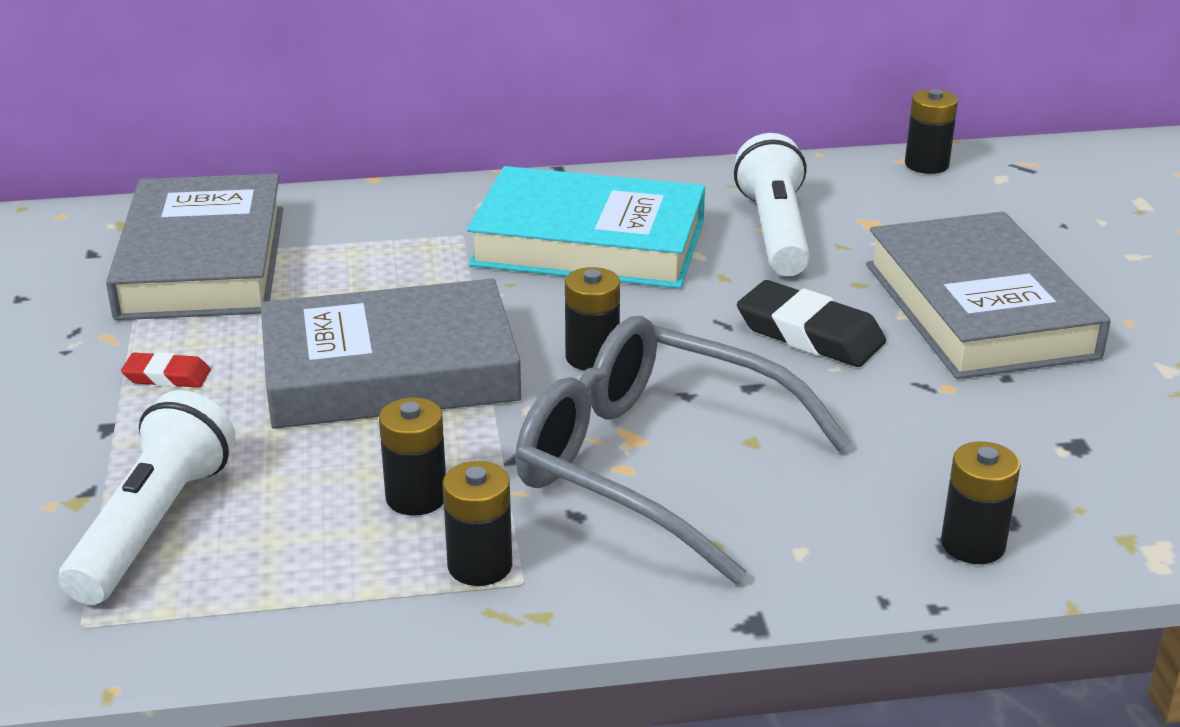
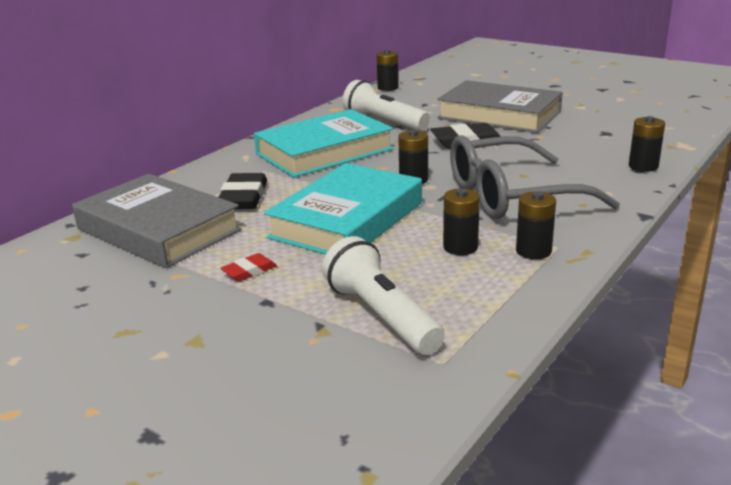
camera: 45 degrees left, 5 degrees down
(360, 265) = (243, 197): none -> black eraser
(390, 371) = (347, 220): grey book -> turquoise book

